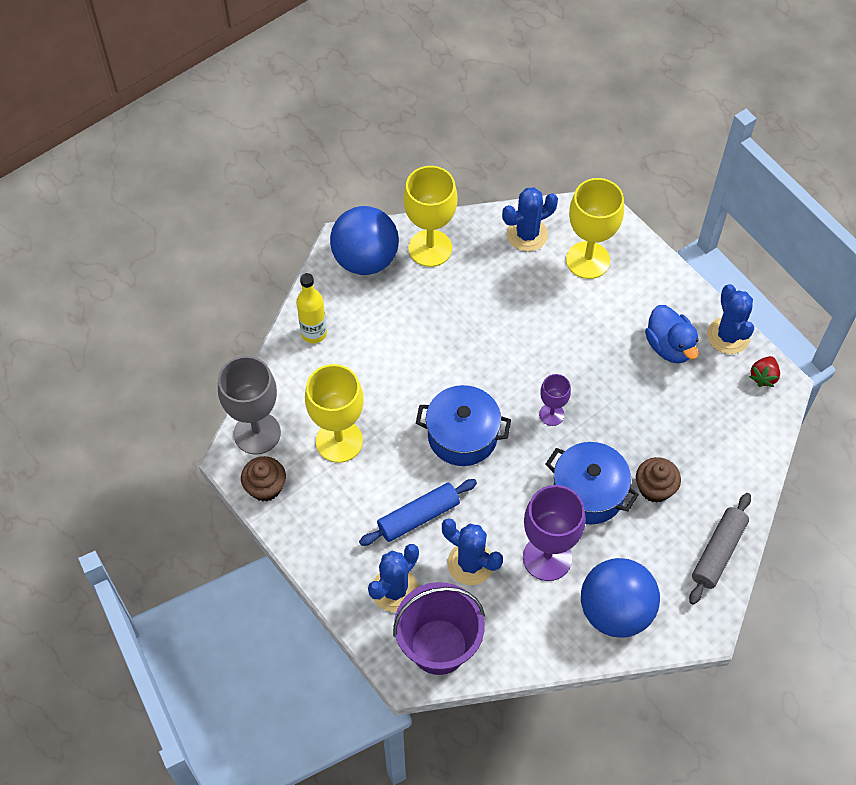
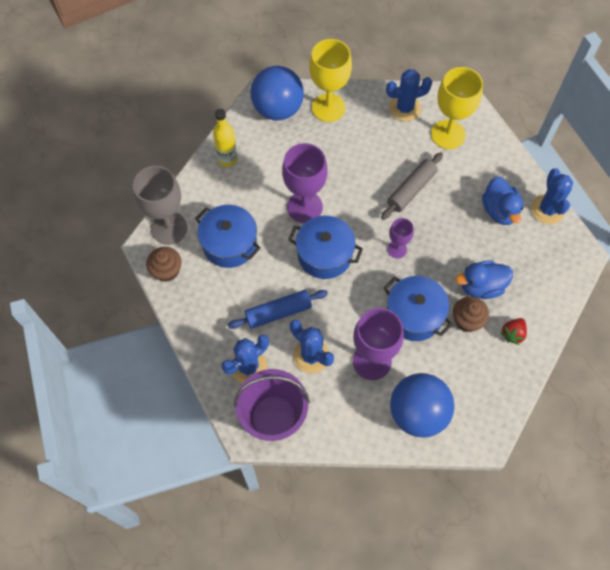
camera: 10 degrees right, 5 degrees up
(339, 441) = (229, 244): yellow goblet -> blue pot
(425, 379) = (304, 207): none -> purple goblet
(664, 444) = (481, 286): none -> blue duck
(718, 552) = (508, 379): grey rolling pin -> grey rolling pin (411, 190)
(763, 377) = (570, 246): red strawberry -> red strawberry (512, 334)

